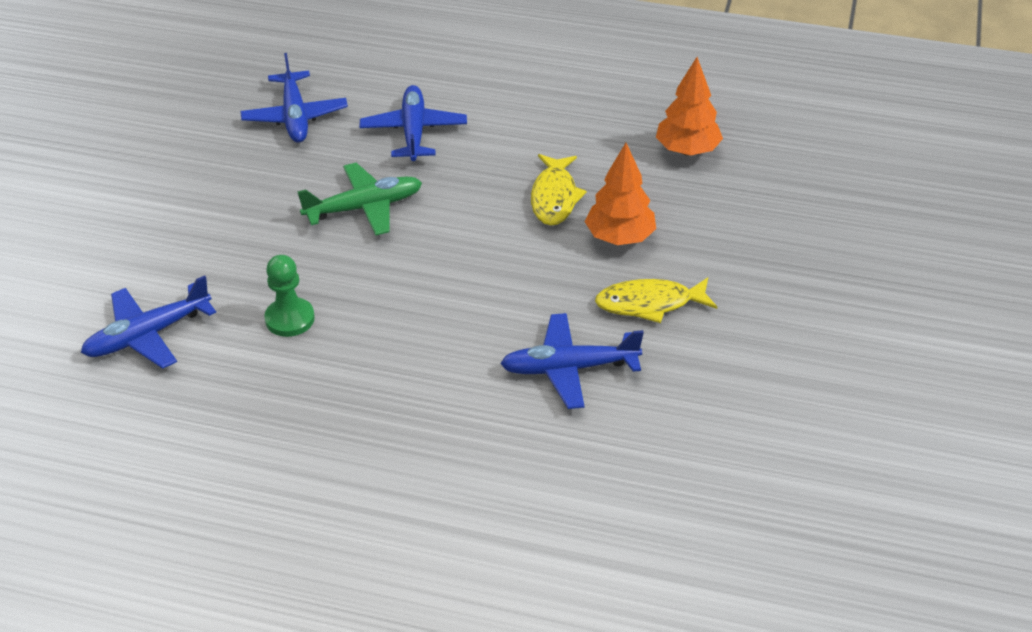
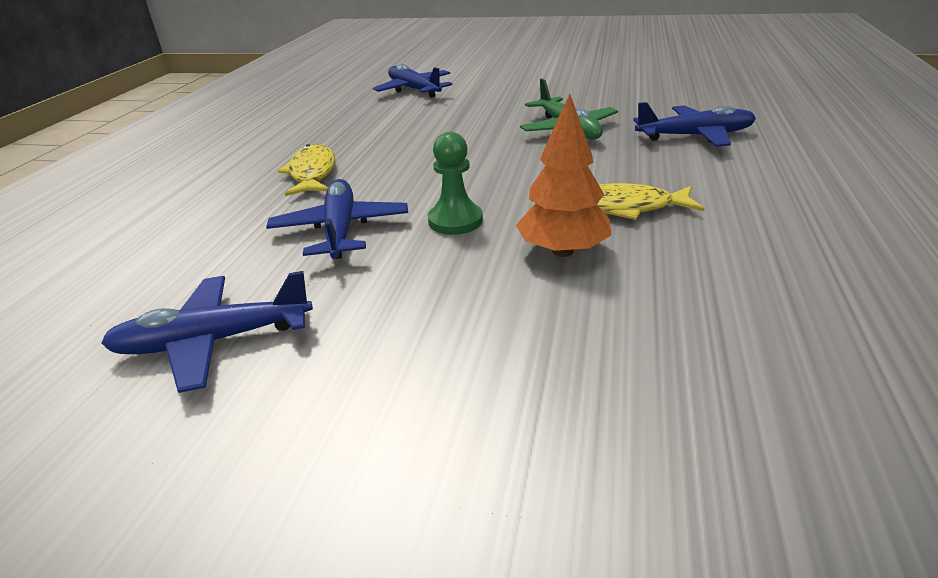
camera: 90 degrees right, 10 degrees down
(290, 319) = (426, 120): green pawn -> green pawn (455, 221)
(295, 116) = (681, 96): blue plane -> blue plane (214, 341)
(650, 304) = (439, 275): yellow fish -> yellow fish (312, 173)
(687, 150) = (796, 301): orange tree -> none

